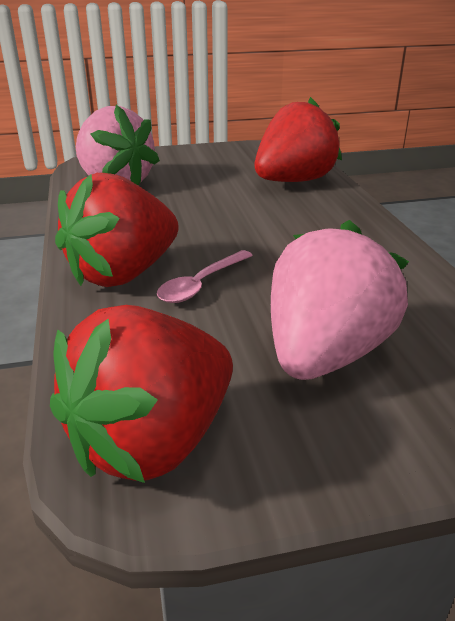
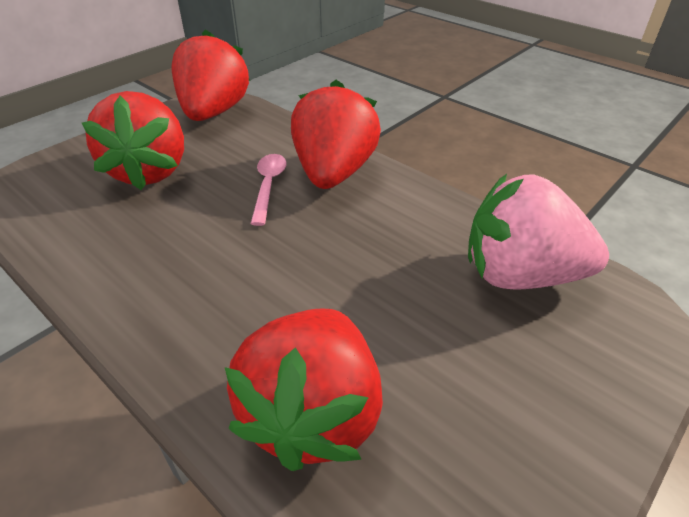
camera: 145 degrees right, 10 degrees up
(325, 354) = (149, 171): pink strawberry -> red strawberry

